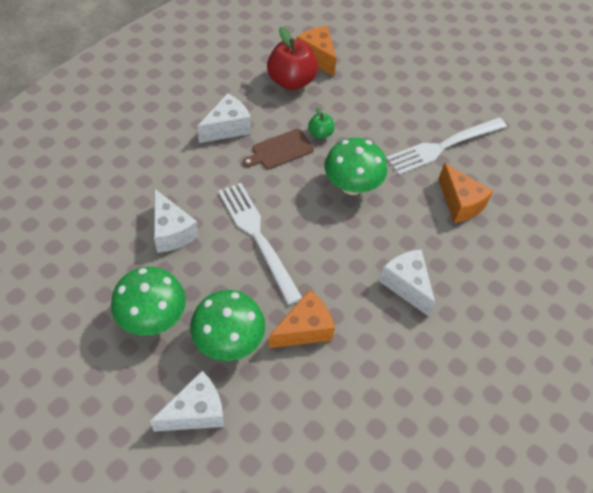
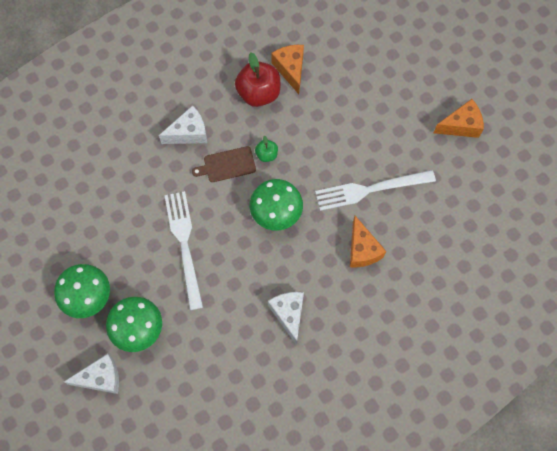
camera: 20 degrees right, 15 degrees up
(171, 232) = (119, 225): white cheese -> none
(304, 329) = (197, 333): orange cheese -> orange cheese (461, 125)

